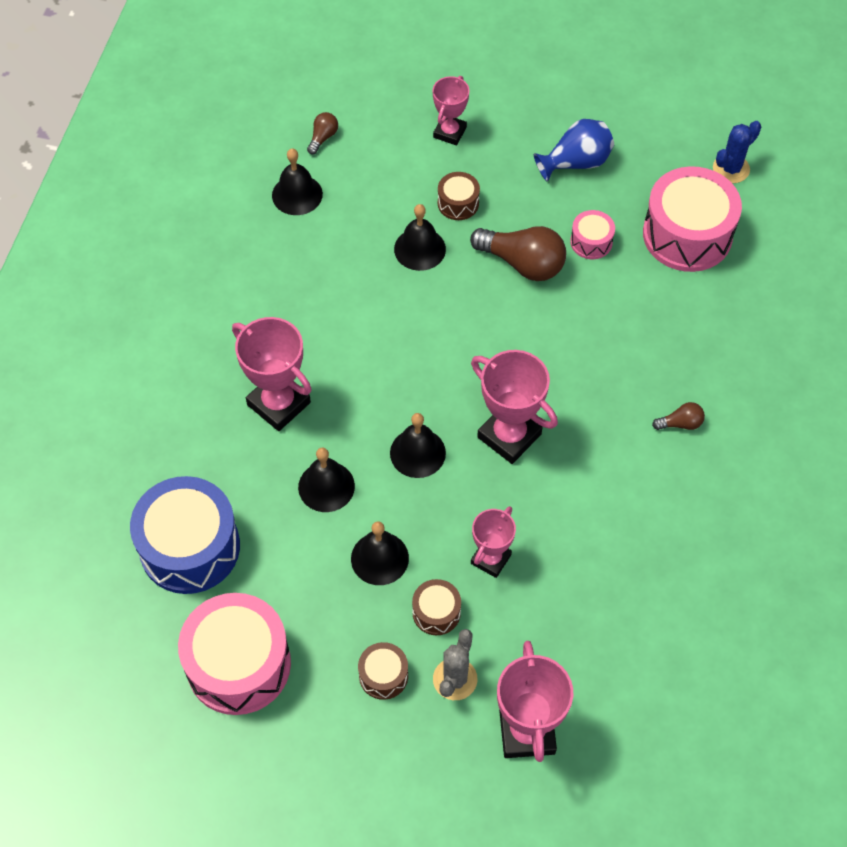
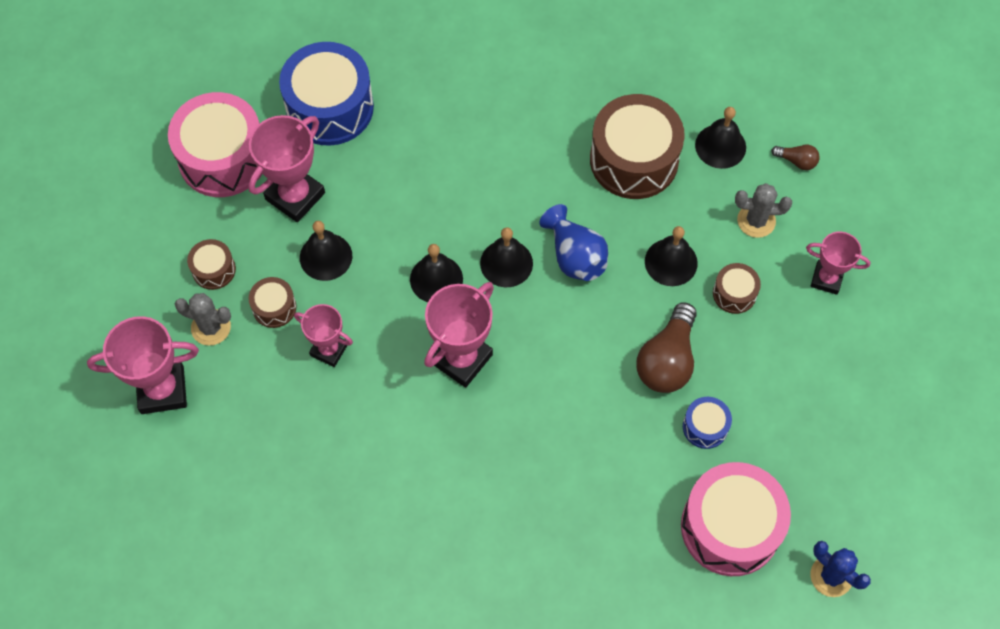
camera: 85 degrees right, 5 degrees up
(279, 403) = (479, 158): pink trophy -> pink trophy (295, 196)
(301, 267) = (634, 160): none -> brown drum
(326, 486) = (395, 206): black bell -> black bell (506, 263)
(383, 177) = (756, 221): none -> grey cactus
(576, 163) = (809, 407): blue vase -> blue vase (575, 256)
(591, 242) = (705, 427): pink drum -> blue drum
(680, 423) = (489, 521): brown light bulb -> none

